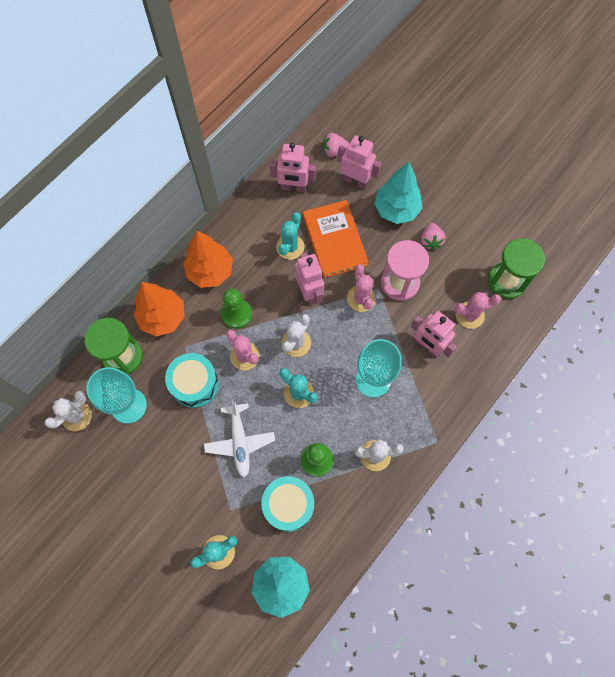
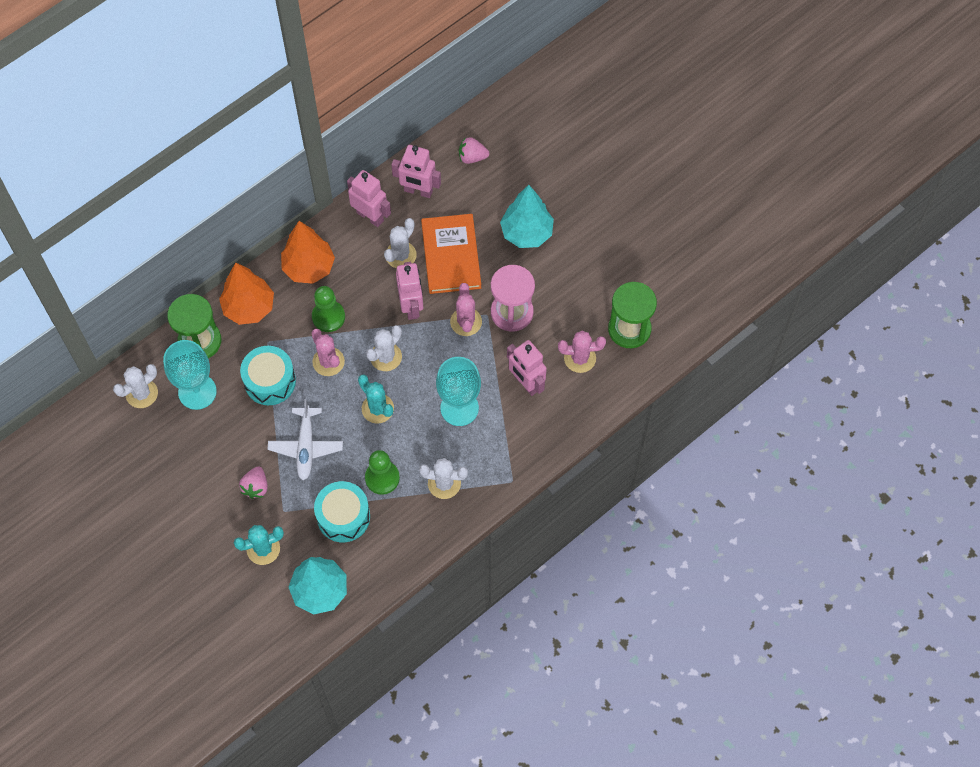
camera: 10 degrees right, 5 degrees down
(290, 247) = (400, 255): turquoise cactus -> white cactus
(355, 181) = (489, 194): pink robot -> pink robot (370, 216)
(430, 241) = (556, 272): pink strawberry -> pink strawberry (256, 487)

